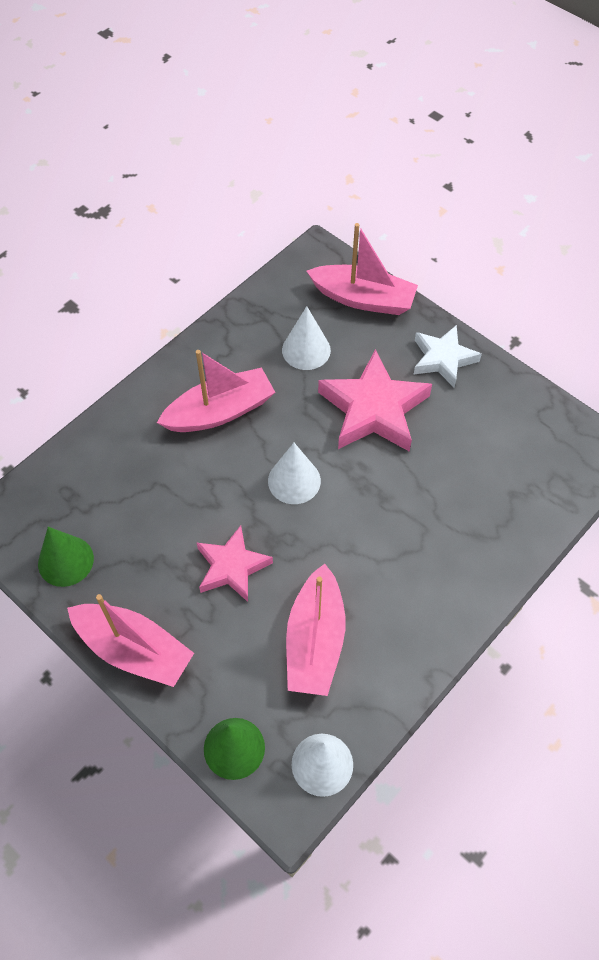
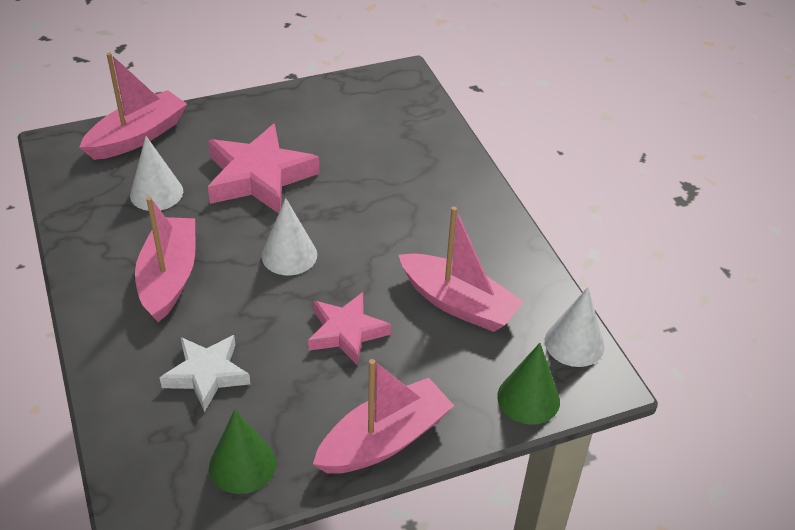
camera: 65 degrees left, 15 degrees down
(443, 359) = (246, 117): white star -> white star (207, 374)

